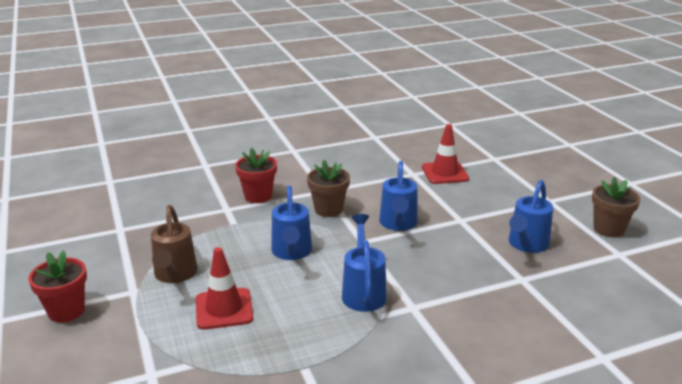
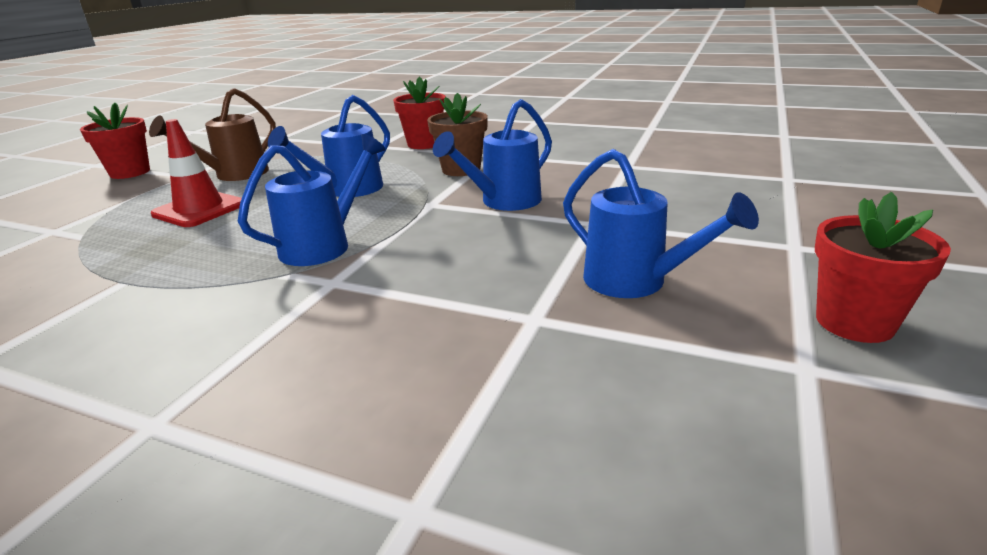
camera: 45 degrees right, 0 degrees up
(445, 173) = (674, 175): red traffic cone -> none
(526, 244) = (635, 282): blue watering can -> blue watering can turned 120 degrees counterclockwise
(608, 229) = (854, 322): brown flower pot -> red flower pot

